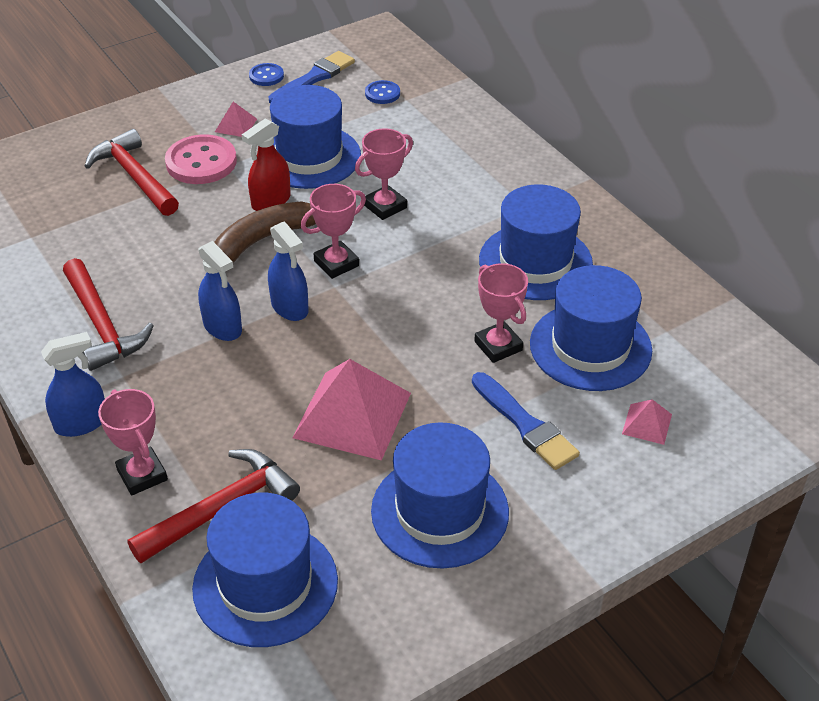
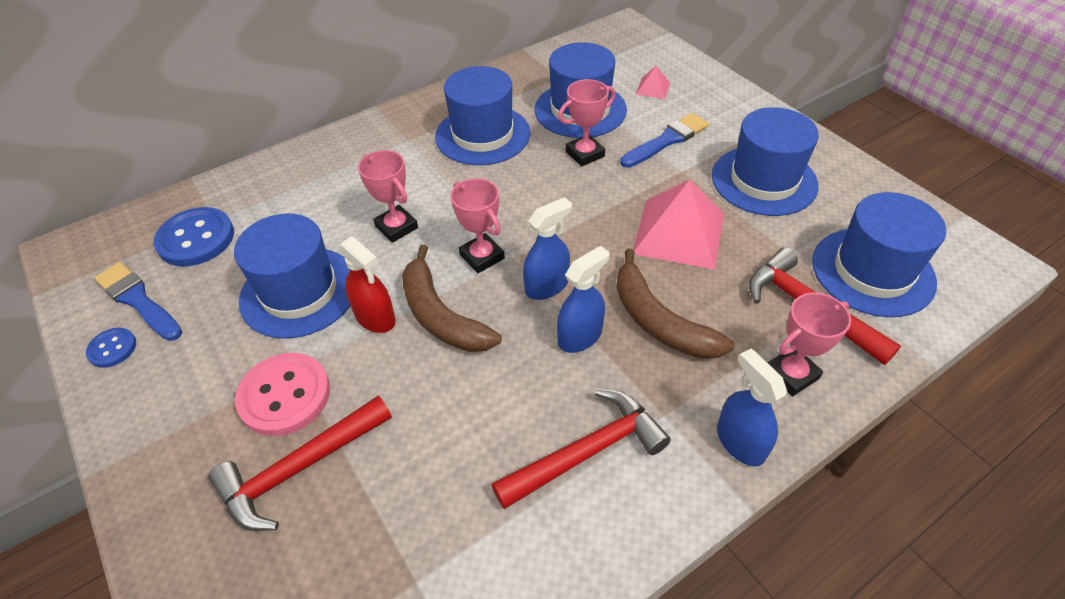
camera: 90 degrees left, 5 degrees up
(229, 384) = (659, 321): none -> brown banana
(236, 125) = (214, 368): pink pyramid -> none
(382, 93) = (196, 239): blue button -> blue button, size x1.87

